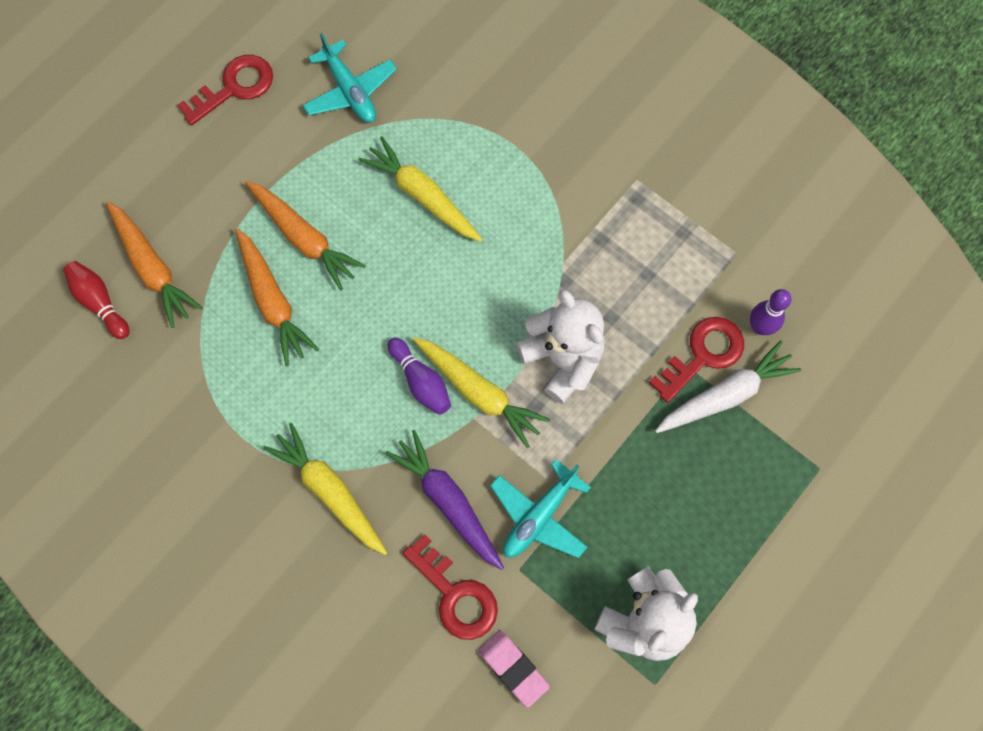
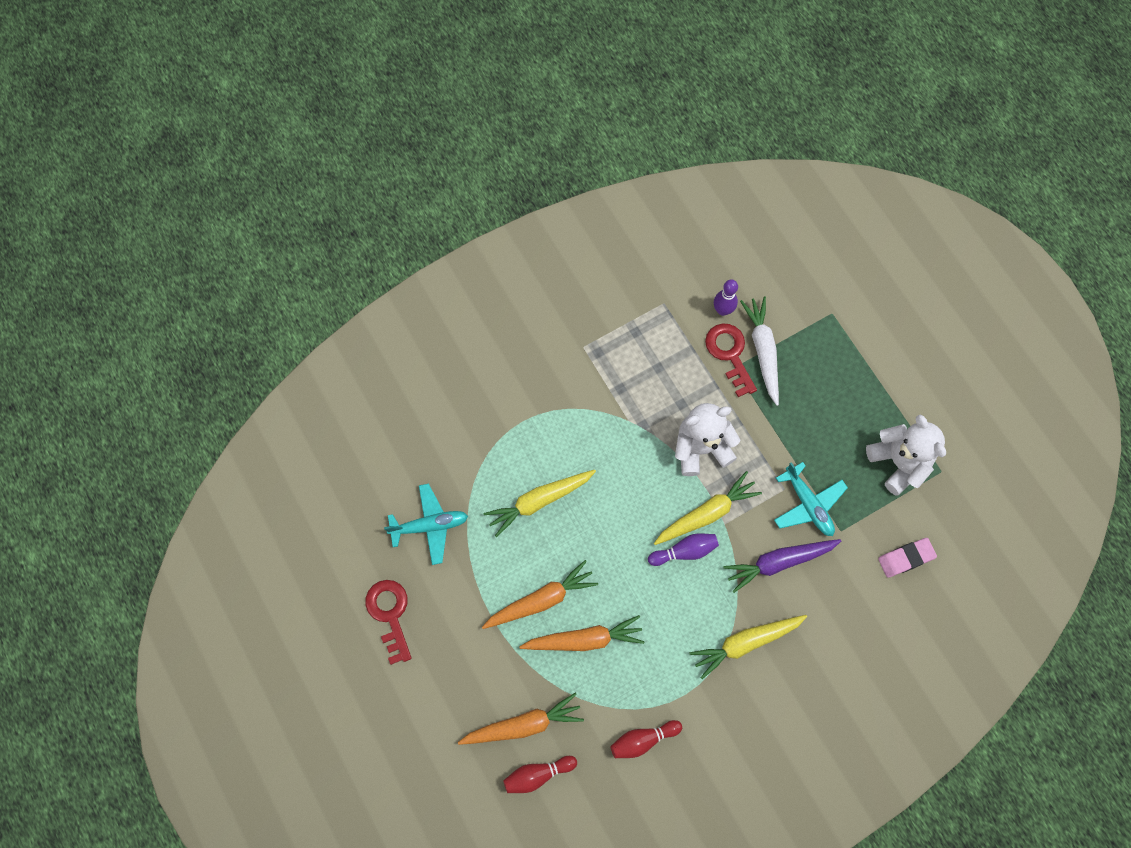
camera: 70 degrees left, 0 degrees up
(173, 406) = (643, 740): none -> red bowling pin
(455, 595) = (845, 579): red key -> none

